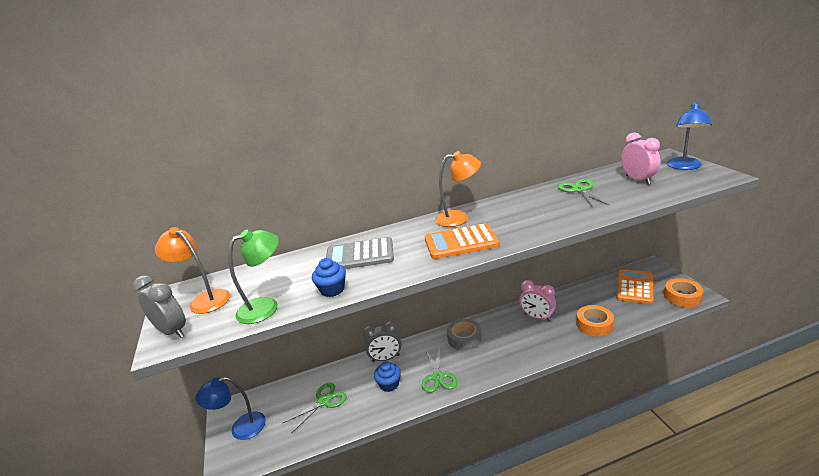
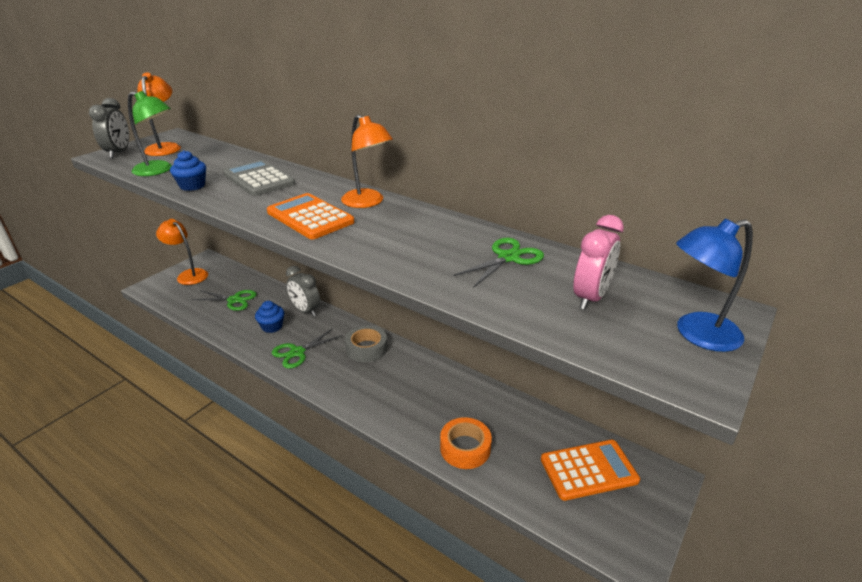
camera: 50 degrees right, 5 degrees up
(241, 428) = (188, 275): blue lamp -> orange lamp
(537, 317) = (443, 392): pink clock -> none
(682, 297) = (611, 535): orange tape -> none

